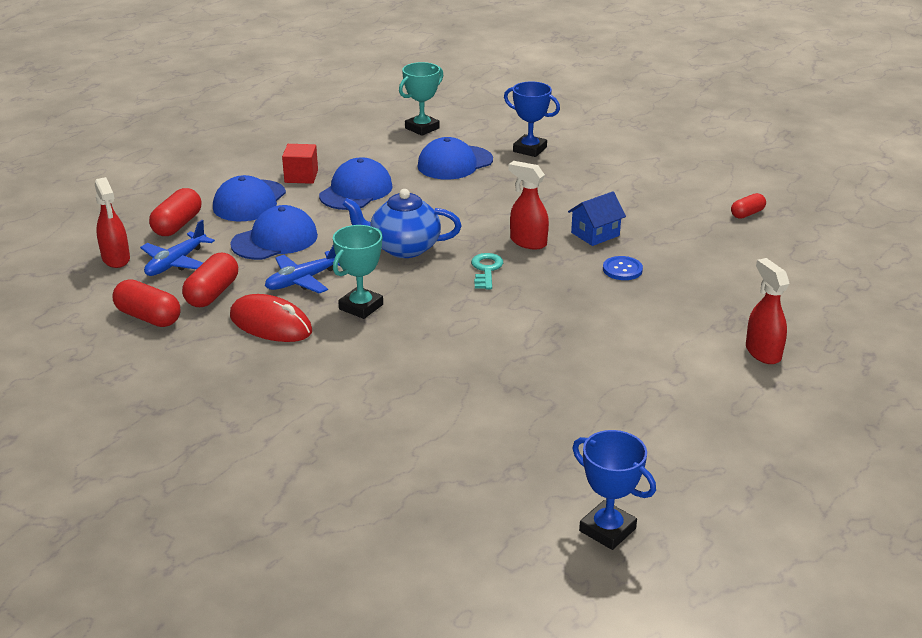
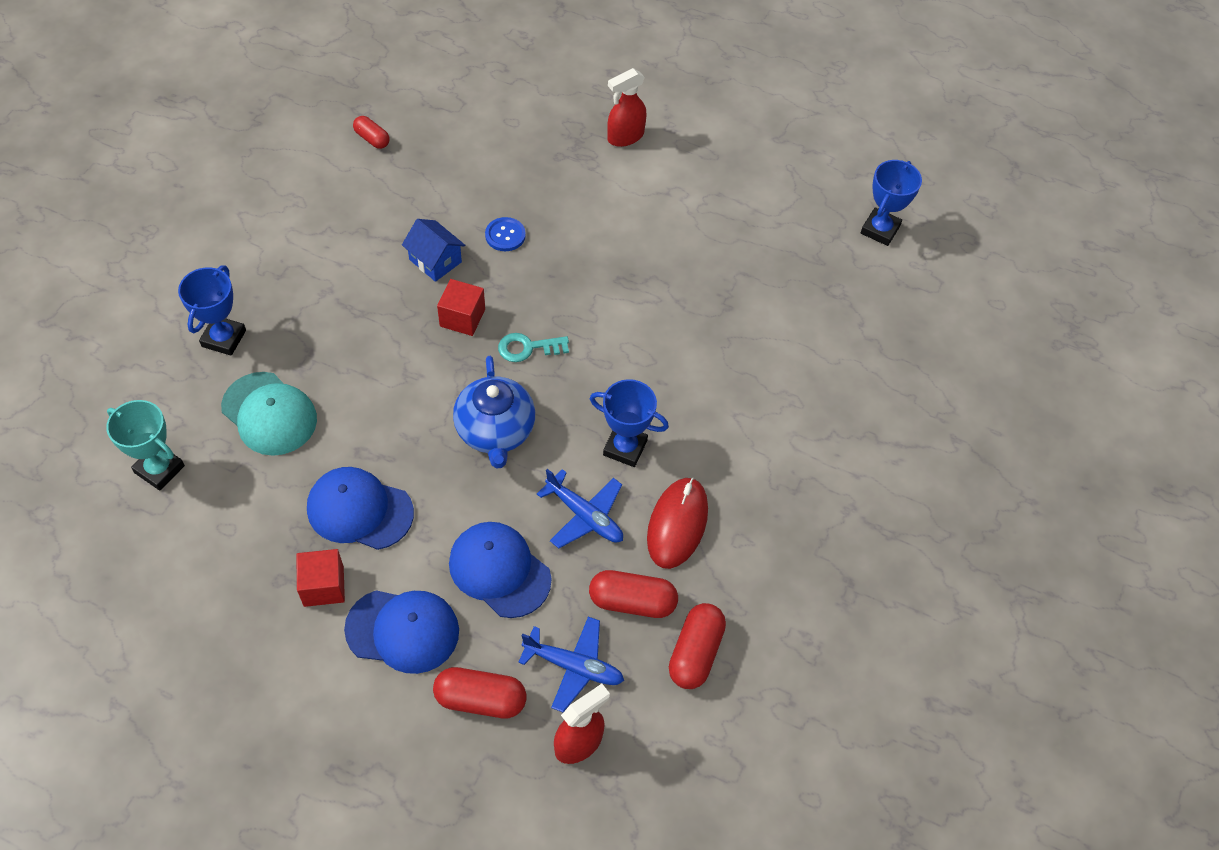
camera: 105 degrees left, 25 degrees up
(361, 307) = (625, 448): turquoise trophy -> blue trophy
(454, 163) = (269, 414): blue cap -> turquoise cap
(528, 242) = (462, 318): red spray bottle -> red cube

